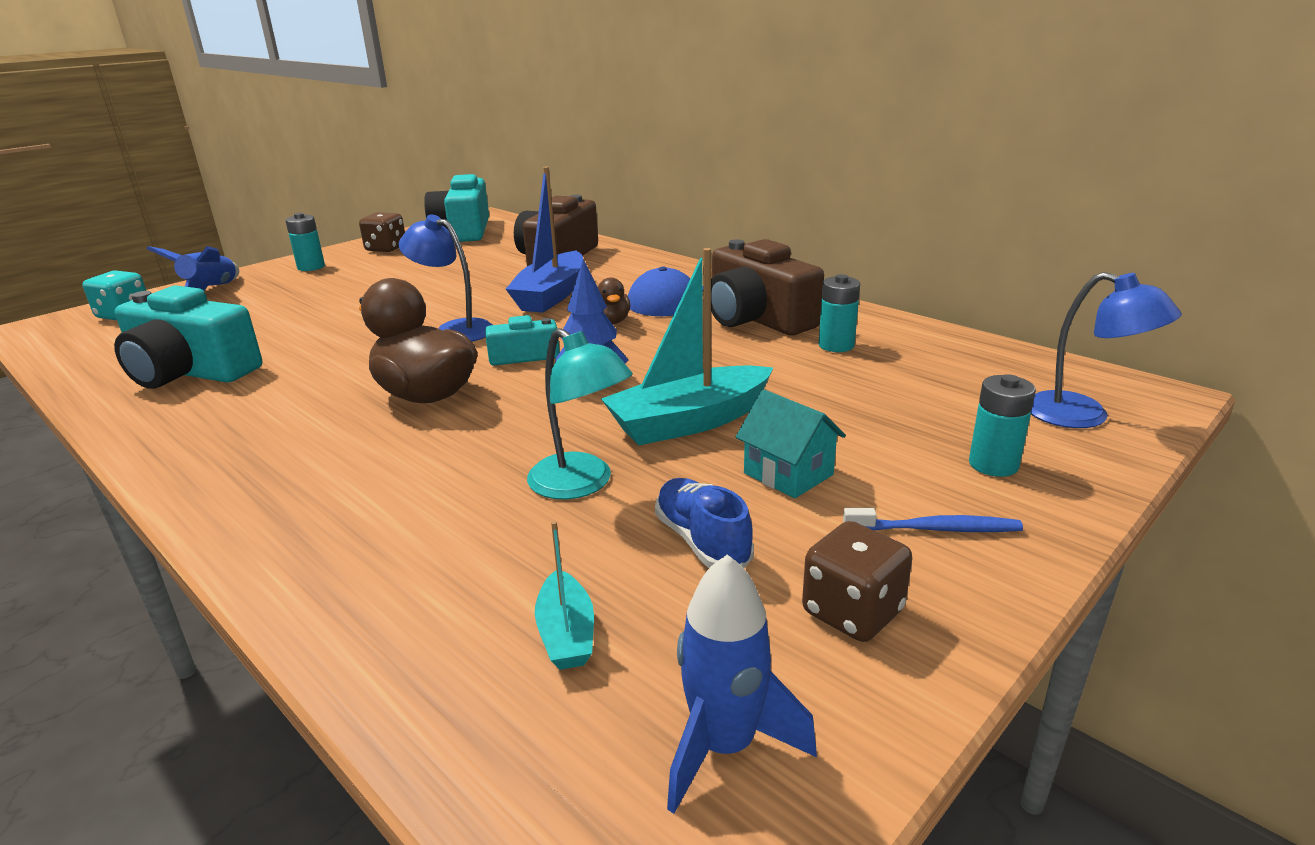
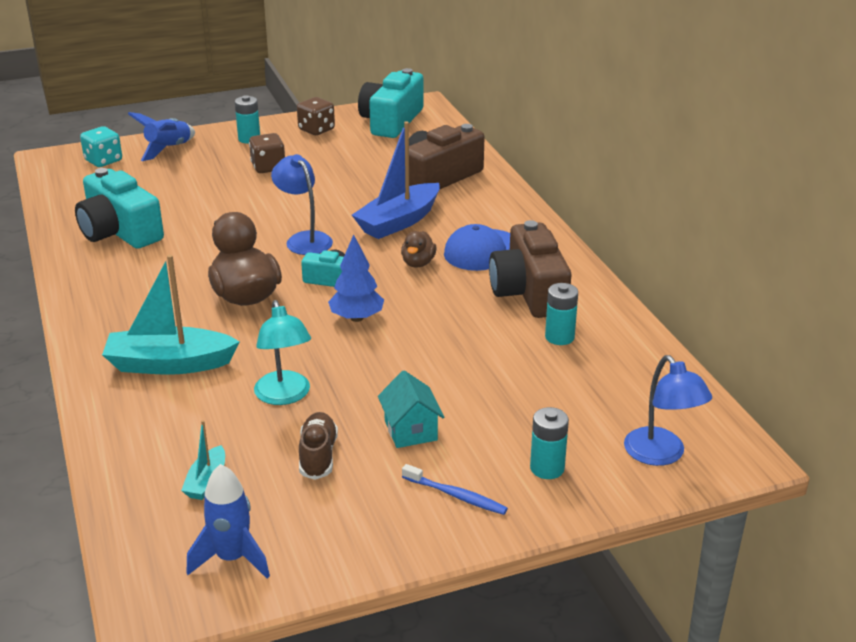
camera: 25 degrees right, 5 degrees up
(689, 422) = (388, 371): turquoise boat -> turquoise boat (169, 364)
(702, 541) = (318, 456): blue shoe -> brown shoe
(852, 612) = (355, 523): brown dice -> brown dice (268, 167)

